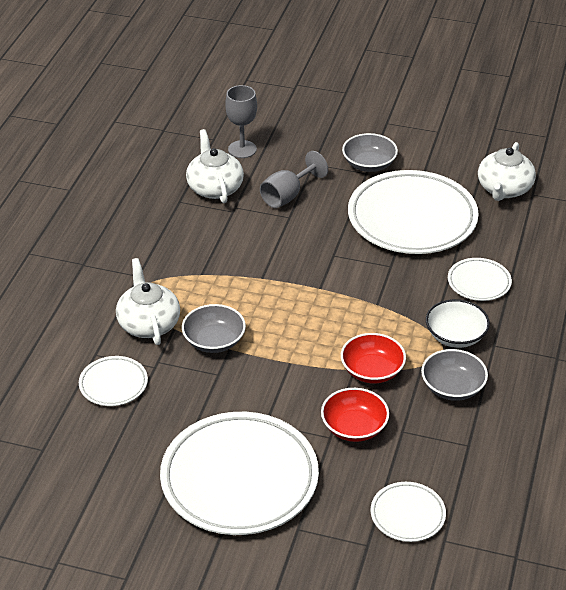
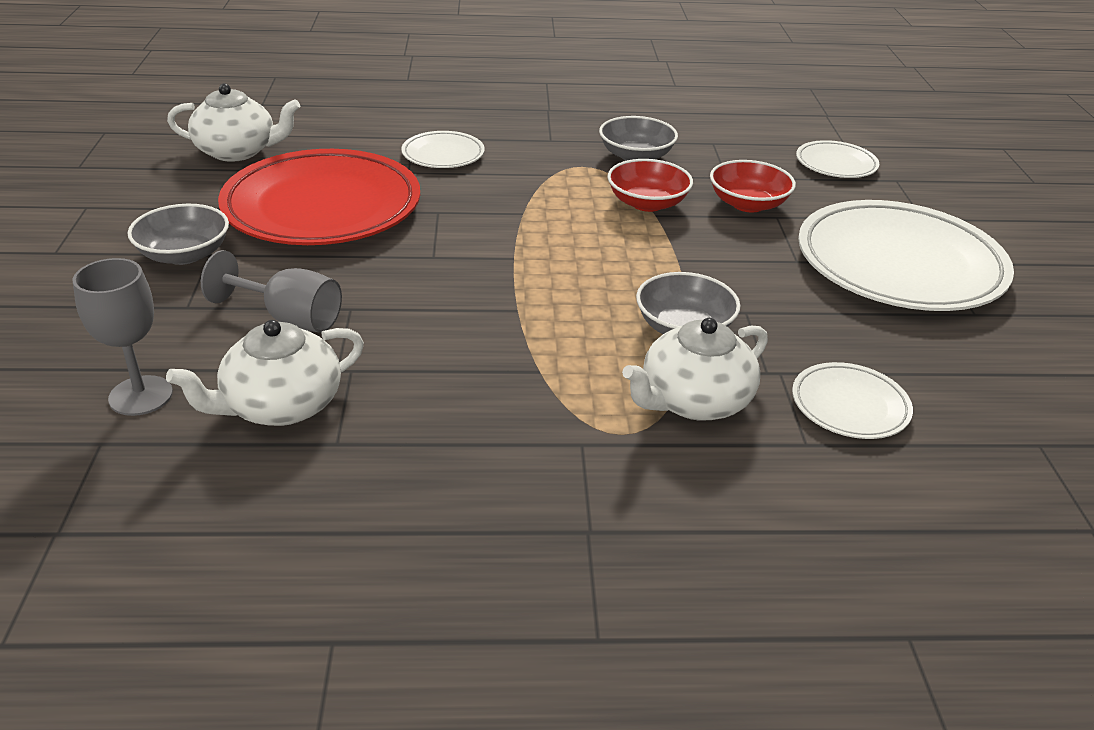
camera: 110 degrees left, 5 degrees down
(412, 218) = (322, 207): white plate -> red plate
(455, 336) = (550, 160): white bowl -> none

